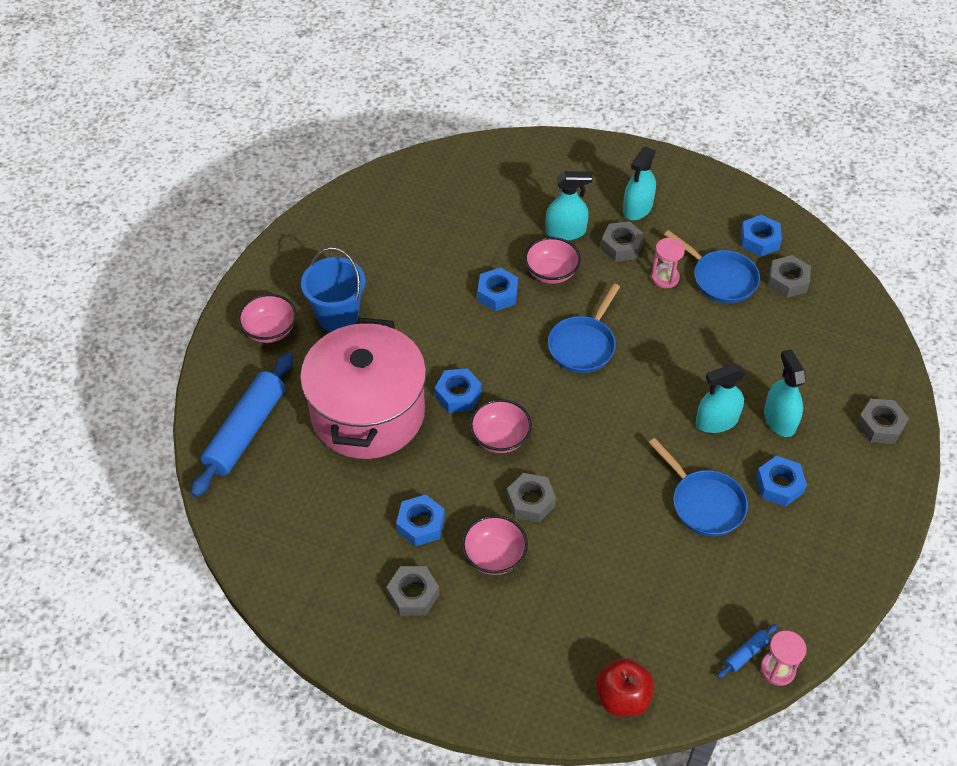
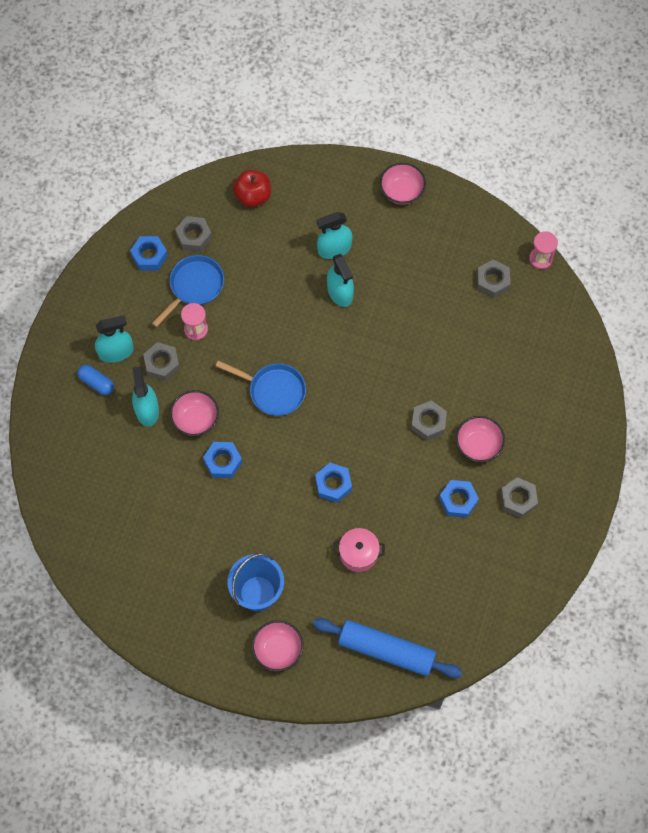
camera: 95 degrees left, 15 degrees up
(368, 413) = (358, 554): pink pot -> pink pot, size x0.40
(500, 438) = (372, 449): pink bowl -> pink bowl (401, 191)
(600, 191) = (96, 383): none -> blue capsule
(622, 697) = (576, 355): red apple -> red apple (253, 196)
(637, 208) = (116, 352): turquoise spray bottle -> turquoise spray bottle turned 45 degrees counterclockwise
(704, 503) = (415, 302): blue pan -> none
(746, 653) = (532, 277): blue rolling pin -> none
(779, 485) = (393, 251): blue nut -> none
(880, 425) = (333, 181): grey nut -> grey nut (492, 281)

